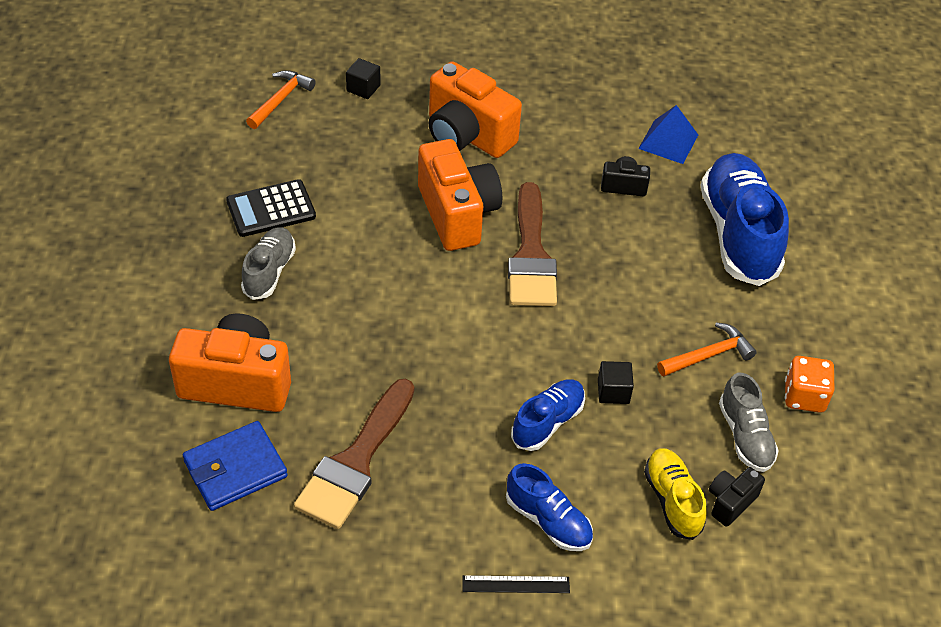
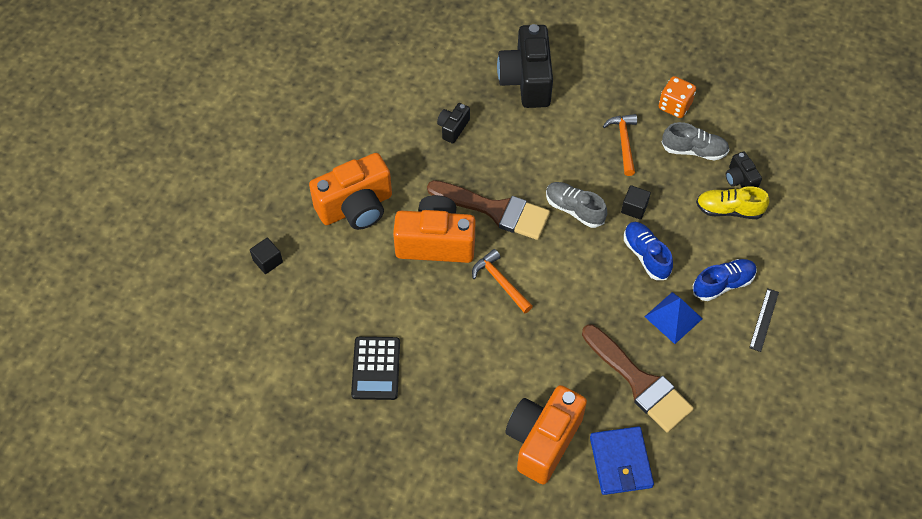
camera: 65 degrees left, 10 degrees up
(269, 271) = (442, 388): grey shoe -> grey shoe (574, 209)
(280, 100) = (252, 326): orange hammer -> orange hammer (500, 282)
(668, 141) = (421, 83): blue pyramid -> blue pyramid (673, 317)
(738, 234) = (526, 80): blue shoe -> black camera

